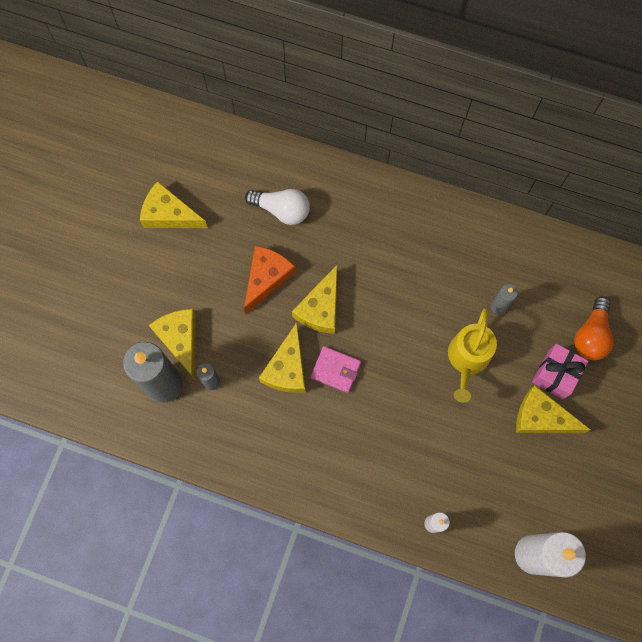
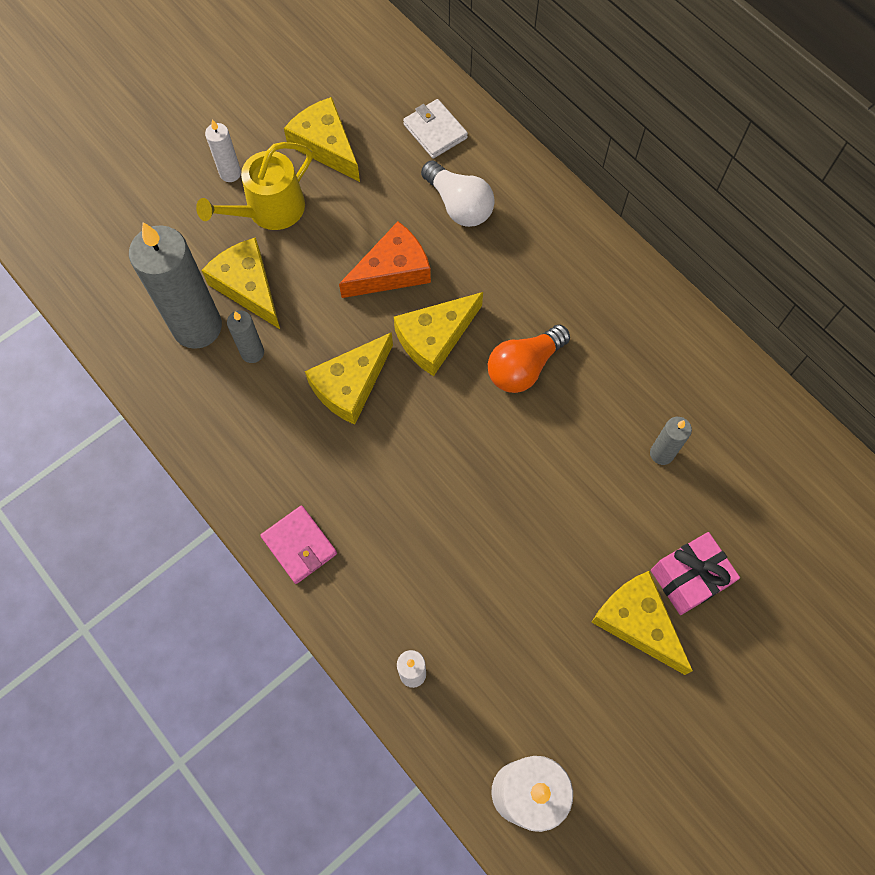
camera: 30 degrees right, 5 degrees down
(117, 268) = (230, 173): none -> white candle
(180, 339) = (248, 287): yellow cheese -> yellow cheese turned 45 degrees counterclockwise
(235, 166) = (435, 131): none -> white wallet
(335, 370) = (408, 419): pink wallet -> pink wallet (299, 545)
(467, 359) = (582, 495): yellow watering can -> yellow watering can (269, 210)
(591, 335) = (766, 555): orange light bulb -> orange light bulb (524, 367)

